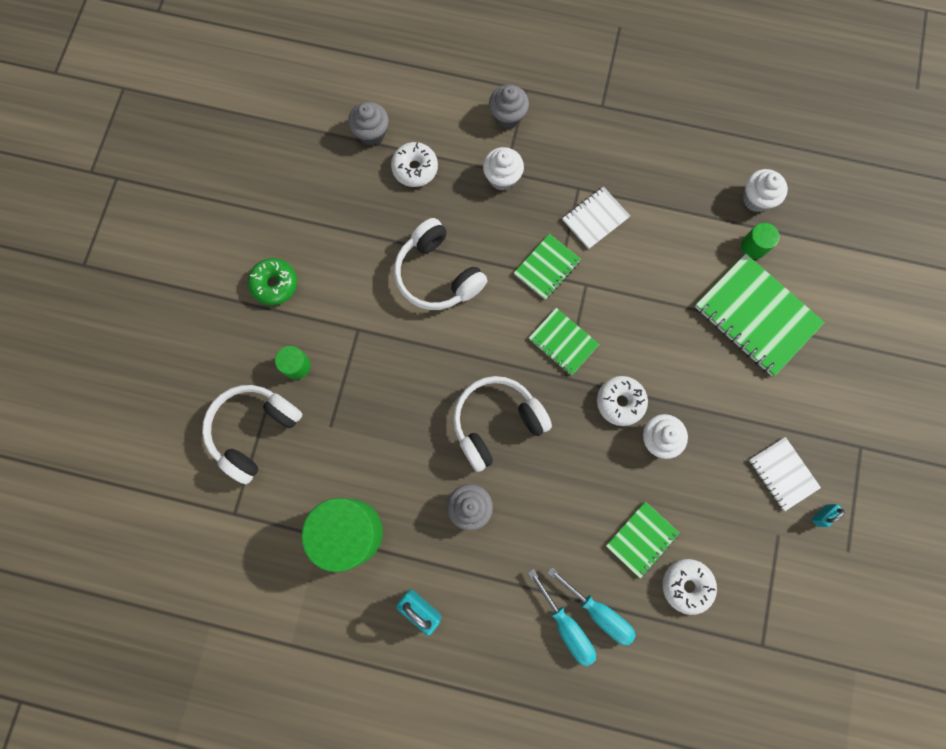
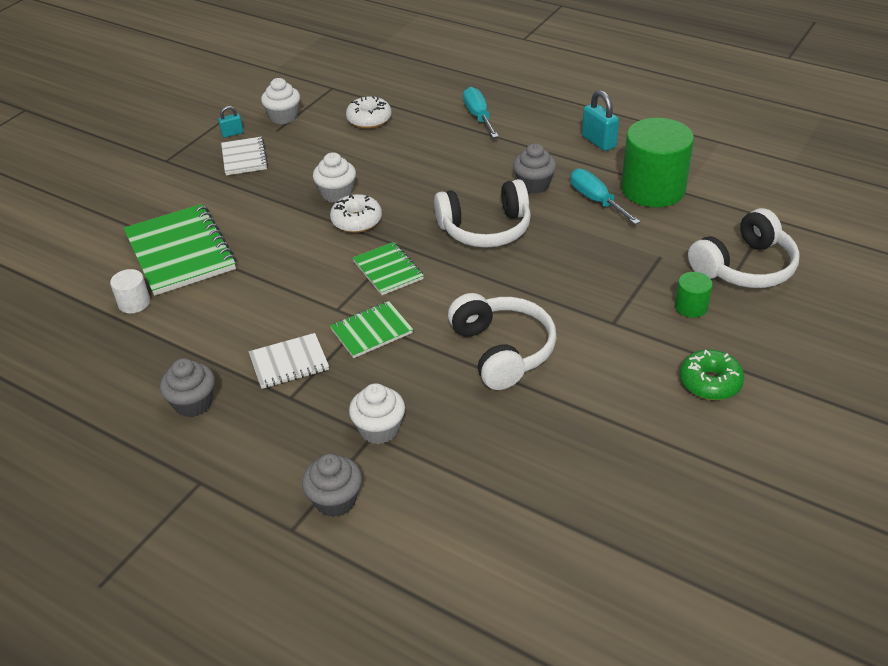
camera: 160 degrees left, 35 degrees down
(371, 133) = (541, 526): grey cupcake -> grey cupcake (193, 403)
(415, 169) = (492, 466): white donut -> none
(598, 612) = (448, 118): turquoise screwdriver -> turquoise screwdriver (596, 200)
(641, 539) = (390, 145): green notebook -> none
(754, 246) = (134, 303): green cylinder -> white cylinder
(756, 199) = (94, 341): white cupcake -> white cupcake (283, 117)

